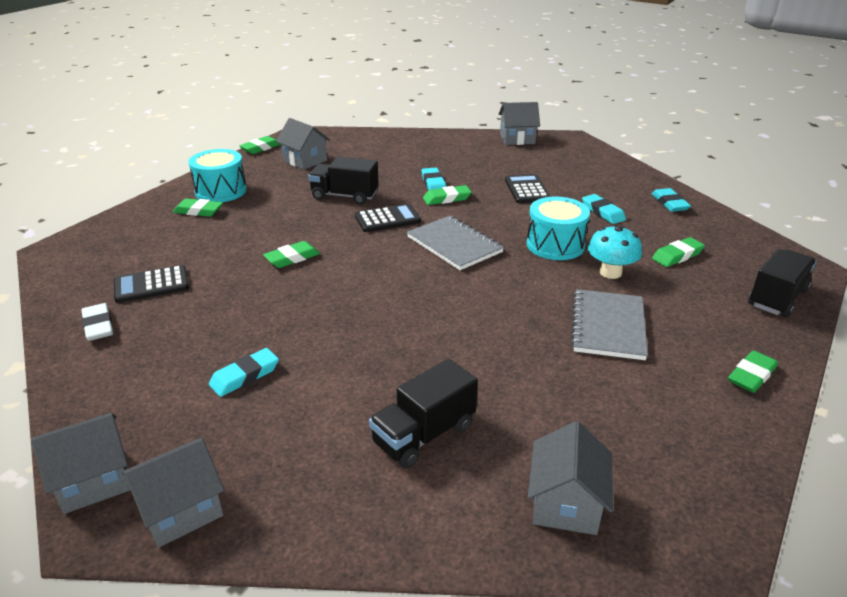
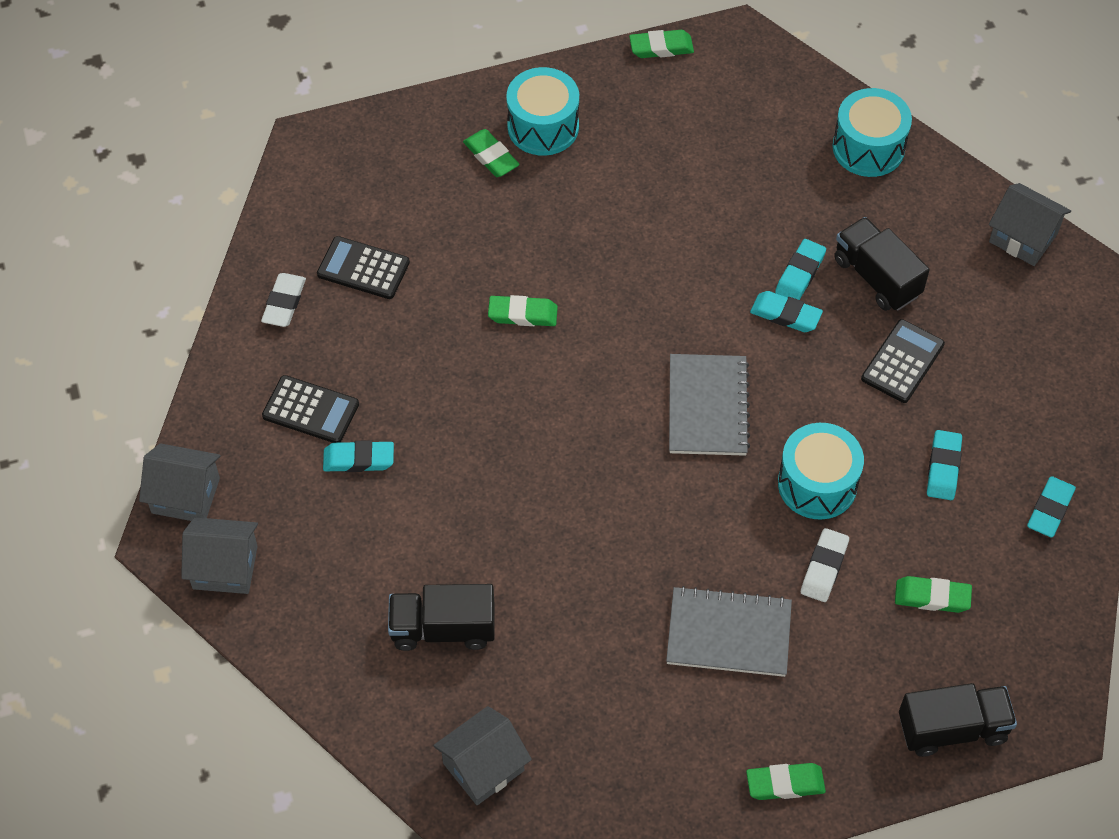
camera: 40 degrees right, 25 degrees up
(305, 160) = (691, 115): grey house -> none
(344, 196) = (672, 230): black truck -> black truck (876, 277)
(387, 219) = (680, 310): black calculator -> black calculator (310, 410)
(409, 140) = (868, 148): none -> turquoise drum
(447, 198) = (785, 315): green eraser -> turquoise eraser
(608, 326) = (728, 634): grey notebook -> grey notebook turned 45 degrees clockwise
(610, 272) = (824, 568): turquoise mushroom -> white eraser

